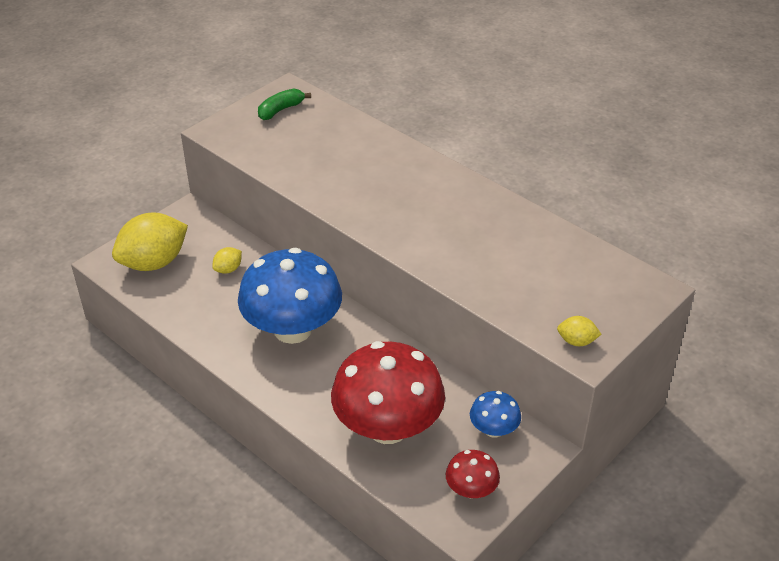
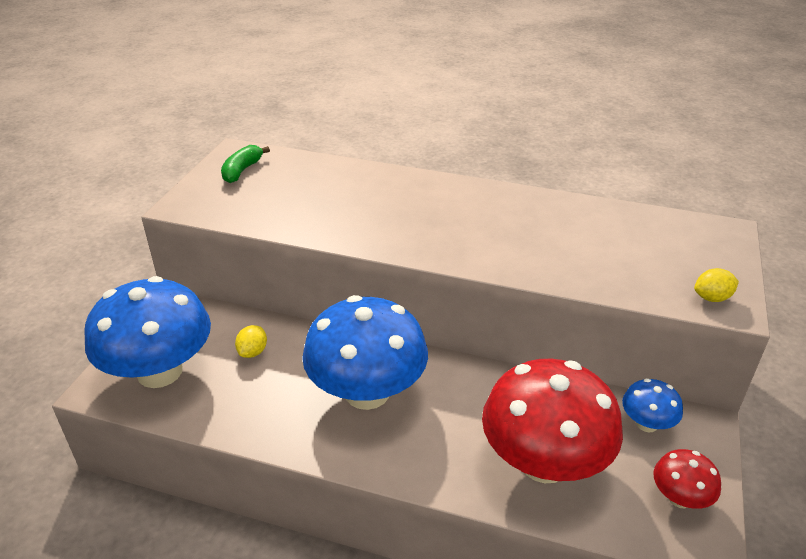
camera: 25 degrees left, 5 degrees down
(154, 262) = (160, 371): yellow lemon -> blue mushroom

